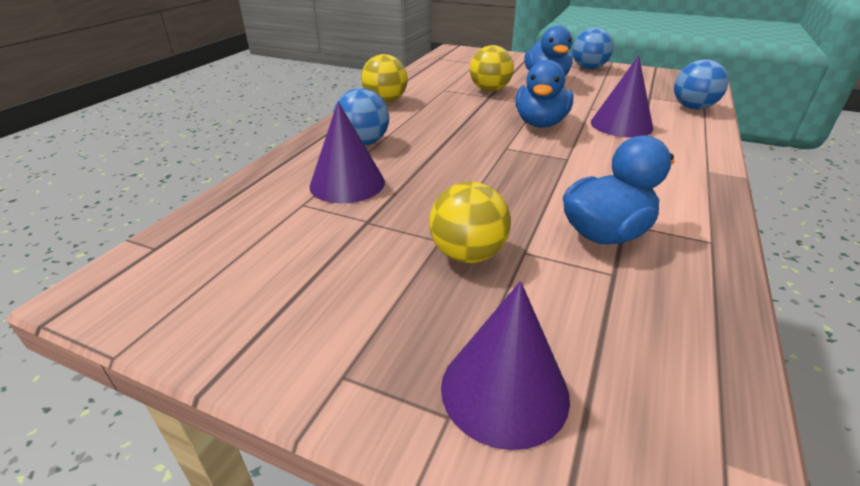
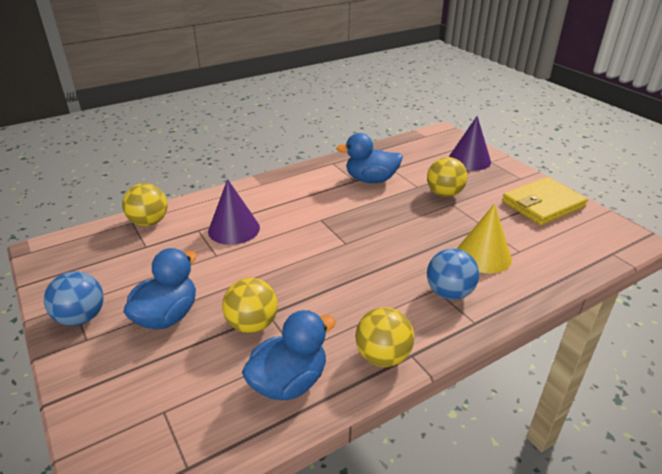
camera: 145 degrees left, 0 degrees up
(276, 305) = (543, 204): none -> yellow wallet
(347, 183) = (483, 255): purple cone -> yellow cone
(540, 123) = (285, 255): blue duck -> blue duck (289, 382)
(692, 108) = (149, 222): blue ball -> yellow ball

